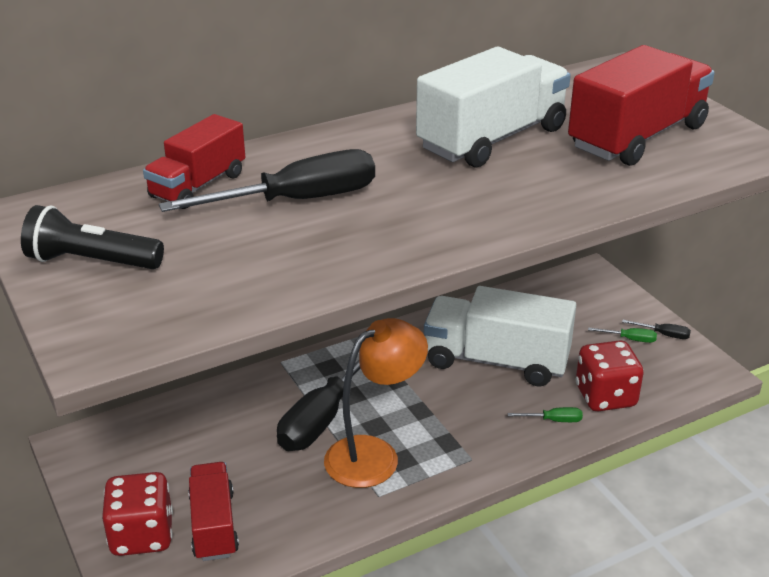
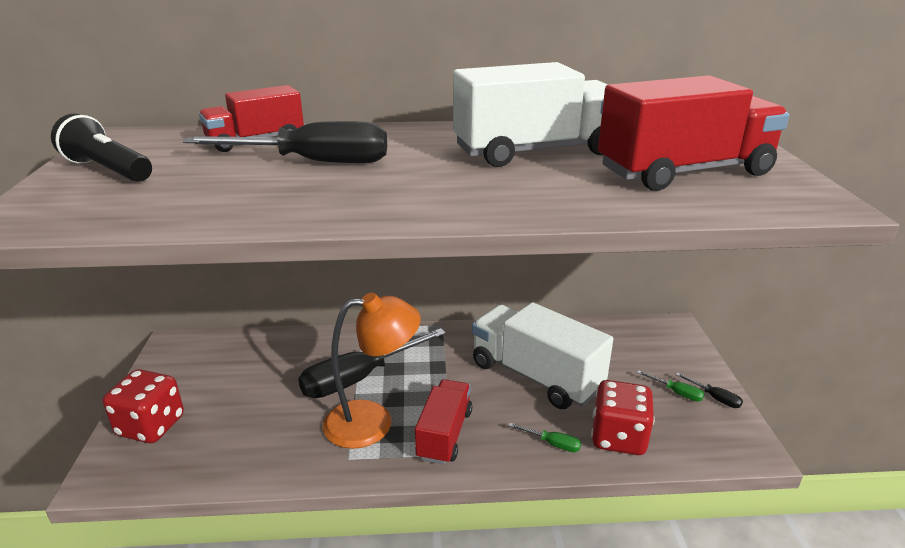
camera: 25 degrees right, 5 degrees down
(214, 525) = (205, 437): red truck -> red truck (444, 434)

